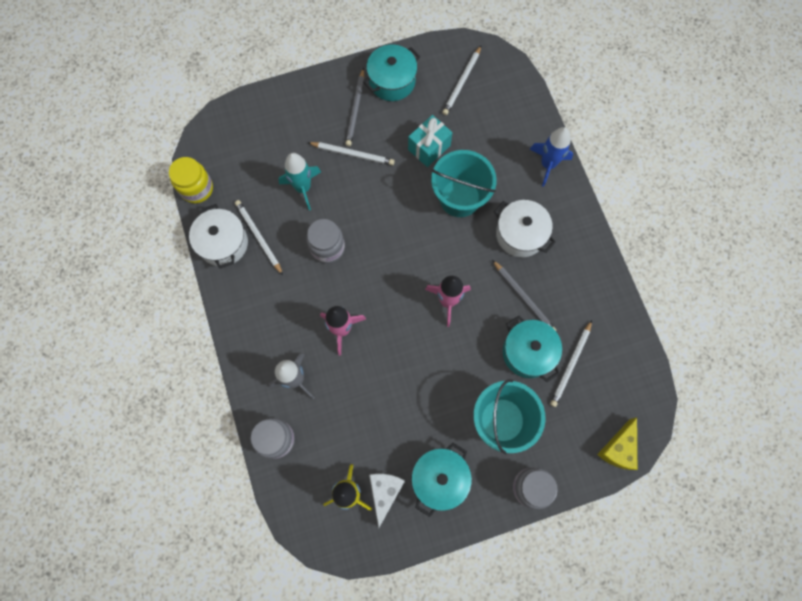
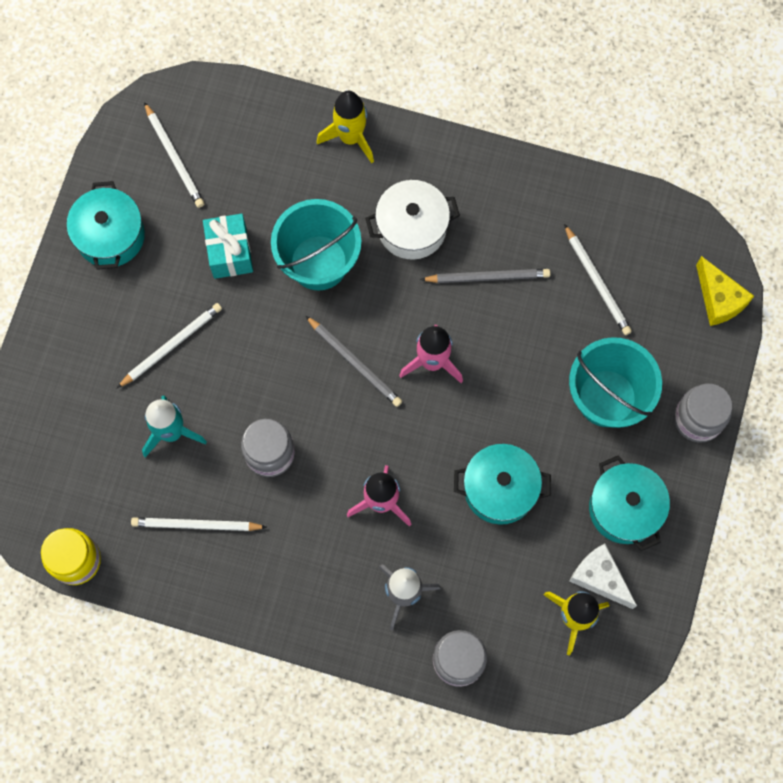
camera: 55 degrees left, 0 degrees up
(223, 243) = (173, 572): white pot -> none
(355, 109) = (115, 303): grey pencil -> grey pencil (355, 362)
(528, 352) = (552, 317): turquoise pot -> turquoise pot (500, 489)
(548, 164) = (350, 137): blue rocket -> yellow rocket

